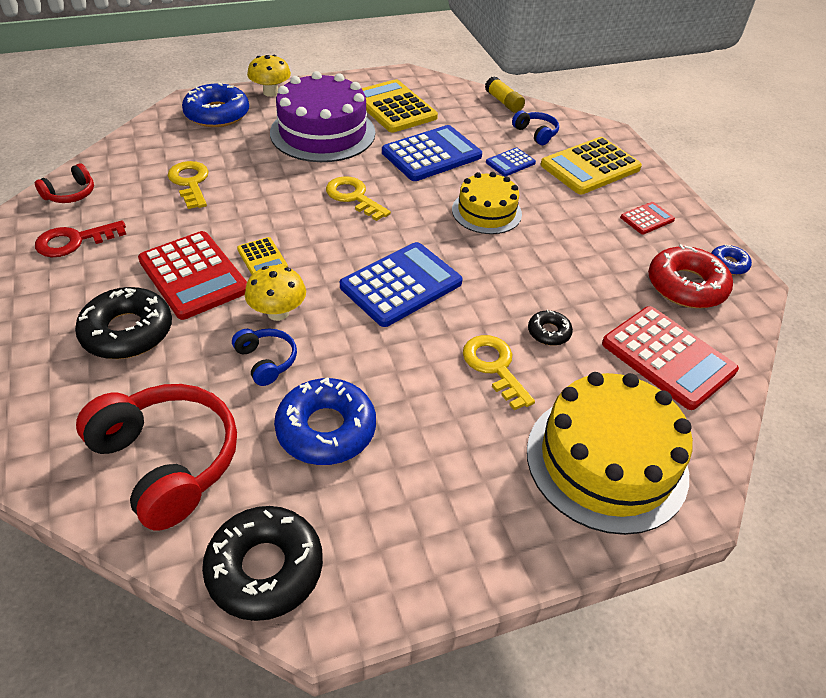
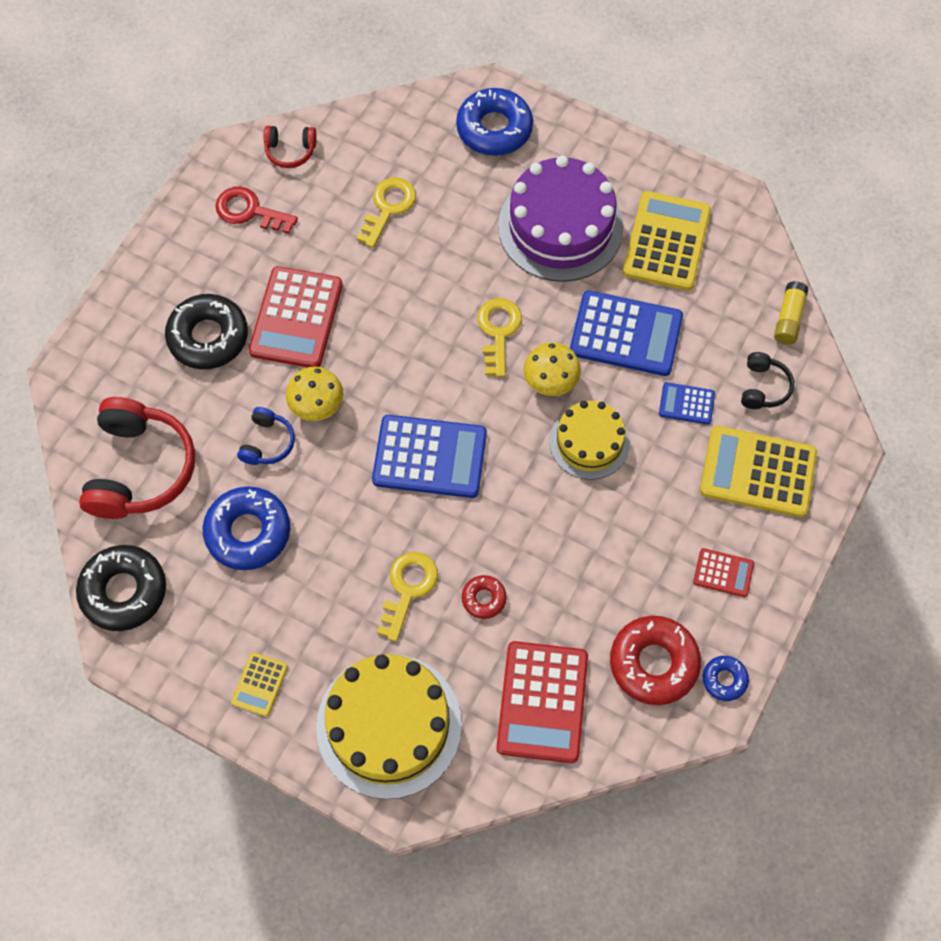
camera: 50 degrees right, 20 degrees up
(262, 258) = (359, 341): yellow calculator -> yellow calculator (259, 684)
(271, 92) = (573, 131): yellow mushroom -> yellow mushroom (550, 382)
(536, 133) = (763, 387): blue headphones -> black headphones
(549, 332) = (484, 598): black donut -> red donut

